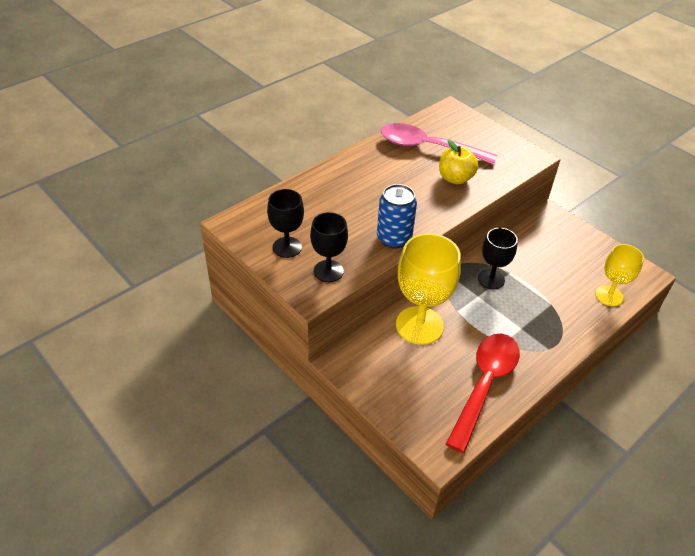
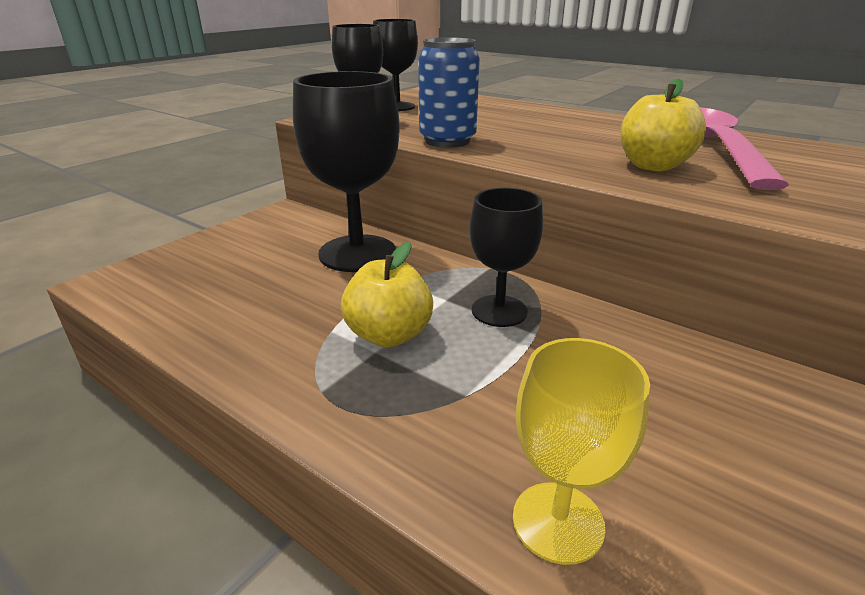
camera: 80 degrees right, 15 degrees down
(419, 325) = (357, 253): yellow goblet -> black goblet
(484, 385) = (229, 314): red spoon -> none
(508, 322) = (389, 335): none -> yellow apple

